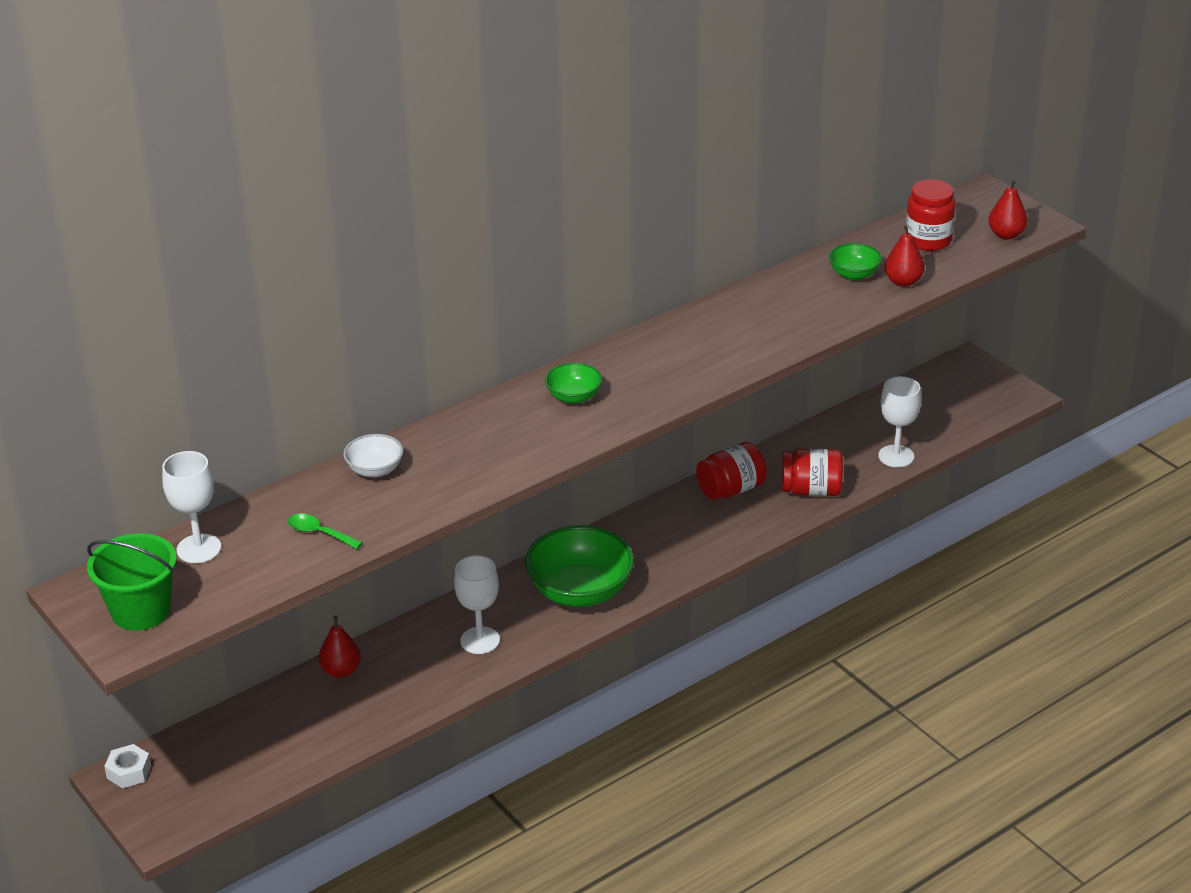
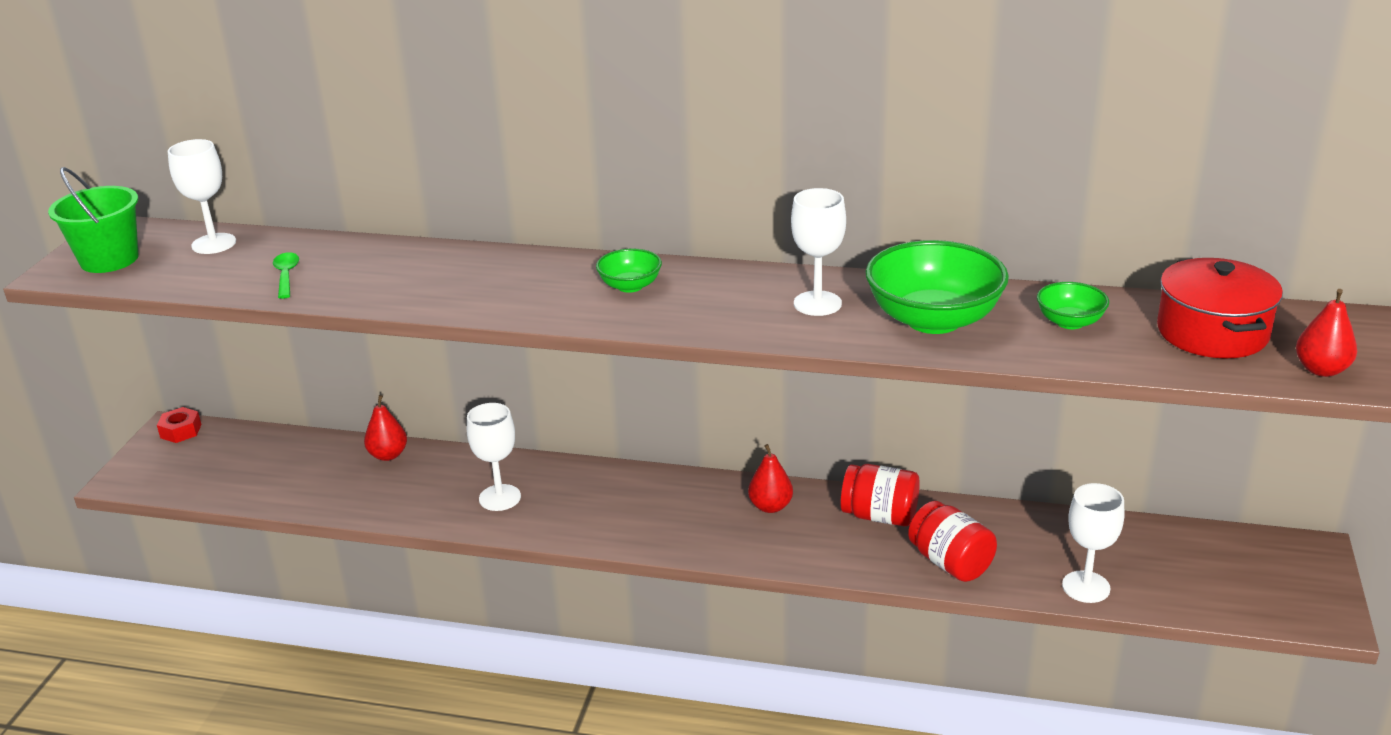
camera: 50 degrees right, 5 degrees down
(129, 772) = (181, 431): white nut -> red nut
(375, 470) = (403, 257): white bowl -> none
(580, 591) = (626, 512): green bowl -> green bowl (933, 319)
(706, 342) = (817, 303): none -> white goblet
(903, 281) = (1110, 353): red pear -> red pear (770, 506)
(928, 240) = (1212, 332): red jar -> red pot

